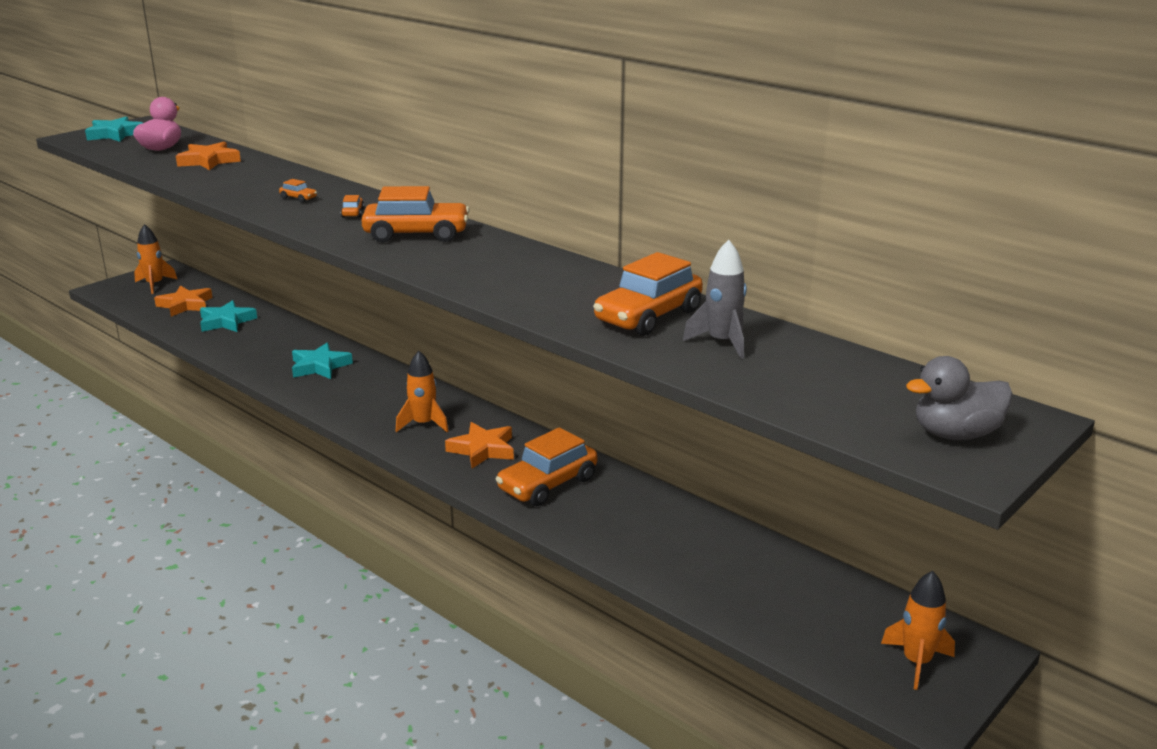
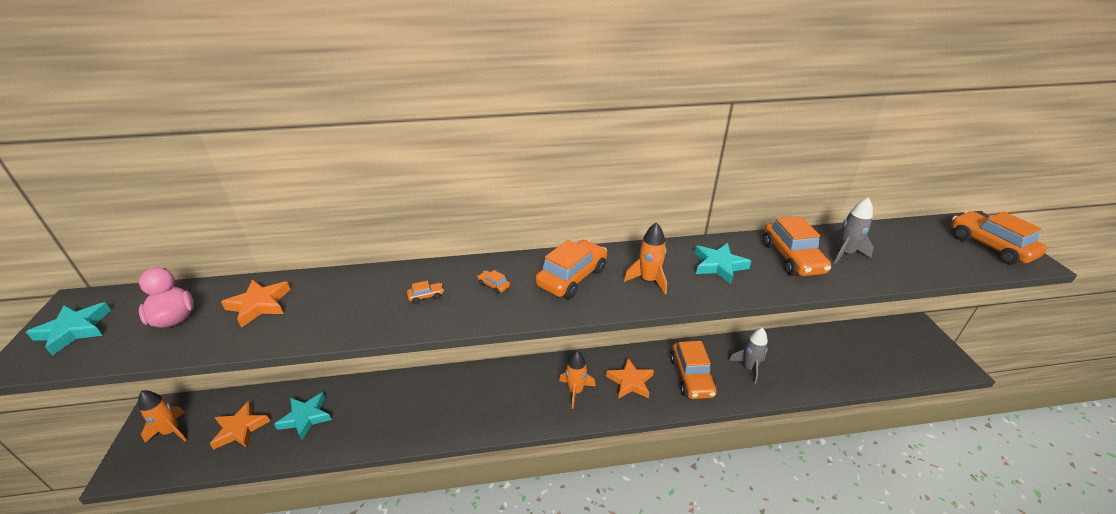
camera: 50 degrees left, 10 degrees up
(320, 366) = (443, 401): turquoise star -> turquoise star (719, 265)
(625, 519) = (749, 367): none -> grey rocket
(916, 662) = (920, 348): orange rocket -> orange rocket (648, 280)
(955, 434) = (989, 246): grey duck -> orange car

